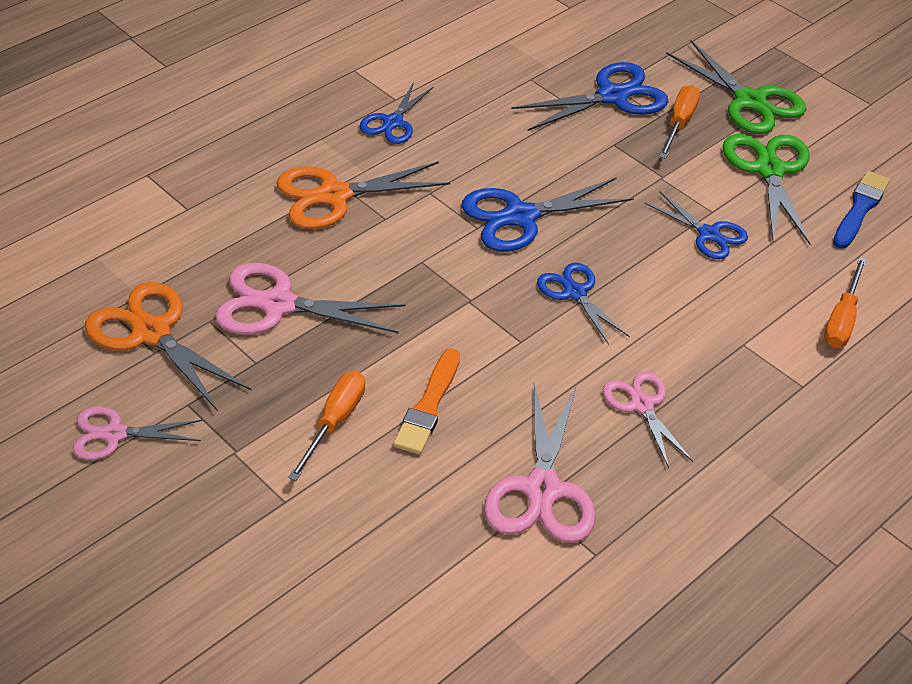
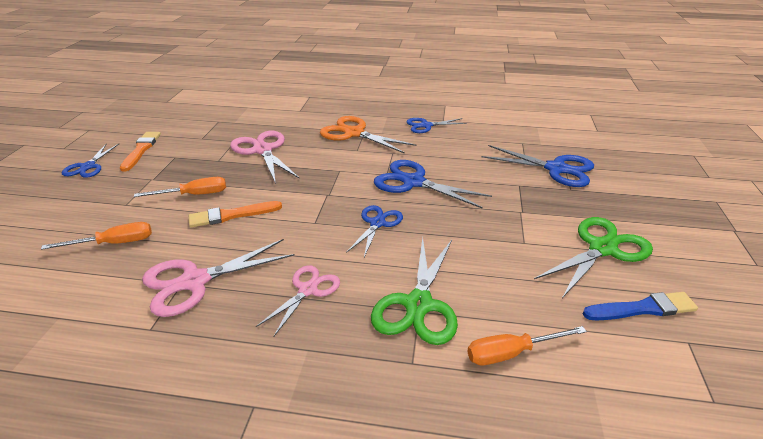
camera: 55 degrees right, 10 degrees down
(114, 434) = (141, 150): pink scissors -> orange brush
(151, 333) = (213, 133): orange scissors -> none
(679, 123) = (577, 198): orange screwdriver -> orange screwdriver (114, 243)
(709, 234) = (501, 250): blue scissors -> blue scissors (88, 167)
(750, 101) = (648, 214): green scissors -> green scissors (418, 305)

